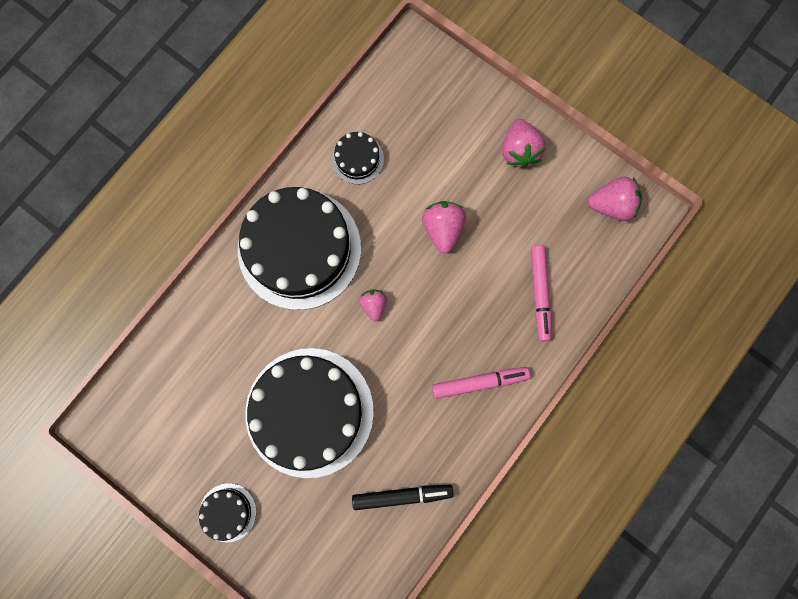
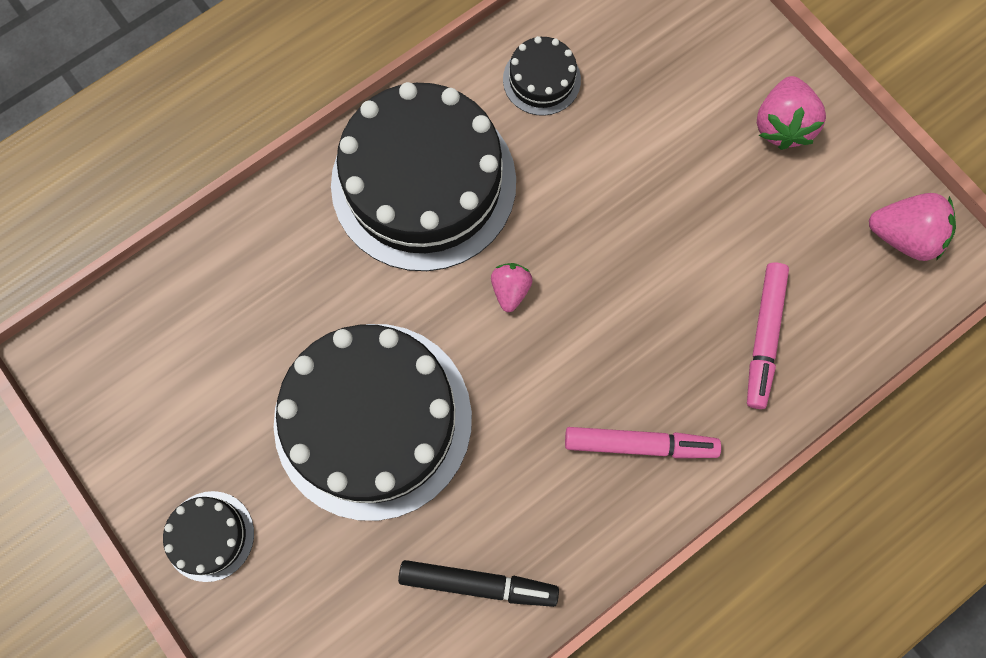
camera: 15 degrees right, 5 degrees down
(442, 229) = (640, 207): pink strawberry -> none

